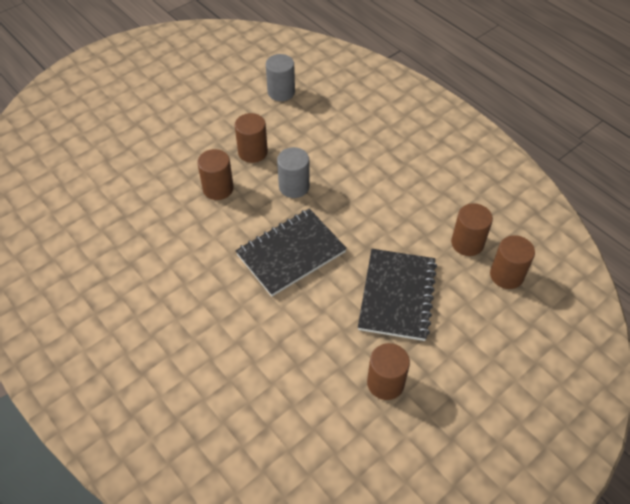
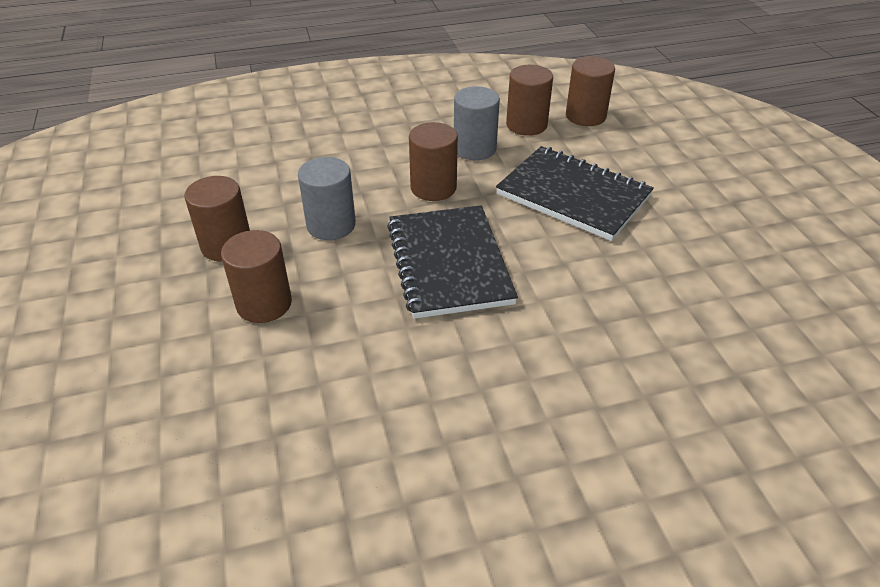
camera: 65 degrees left, 10 degrees down
(281, 92) = (139, 184): grey cylinder -> grey cylinder (474, 149)
(385, 383) = (699, 244): brown cylinder -> brown cylinder (433, 188)

